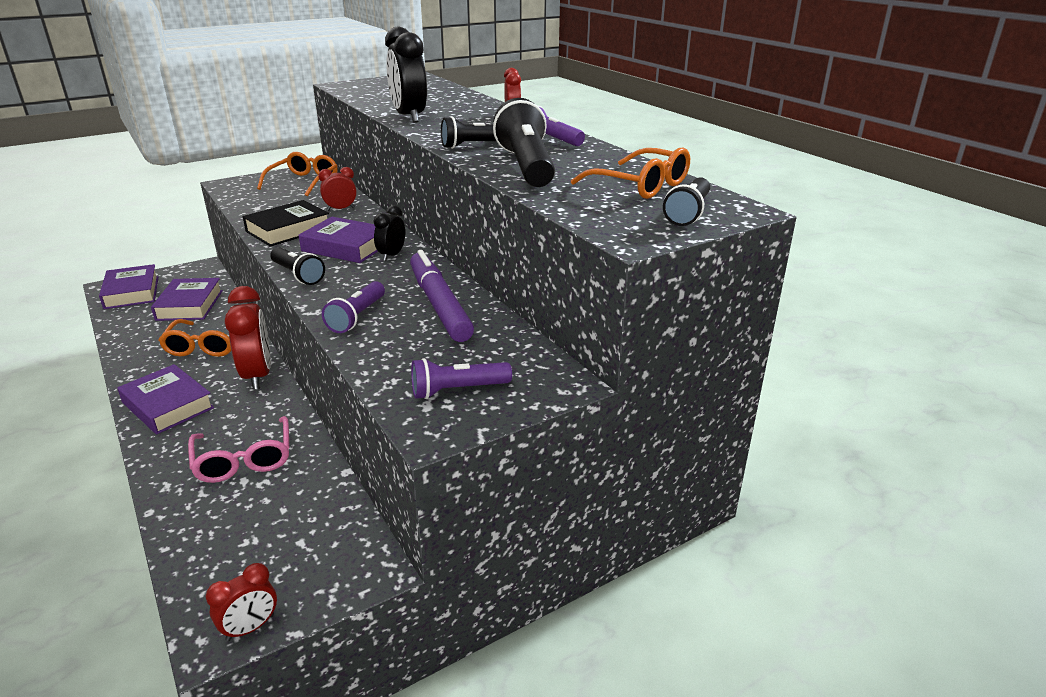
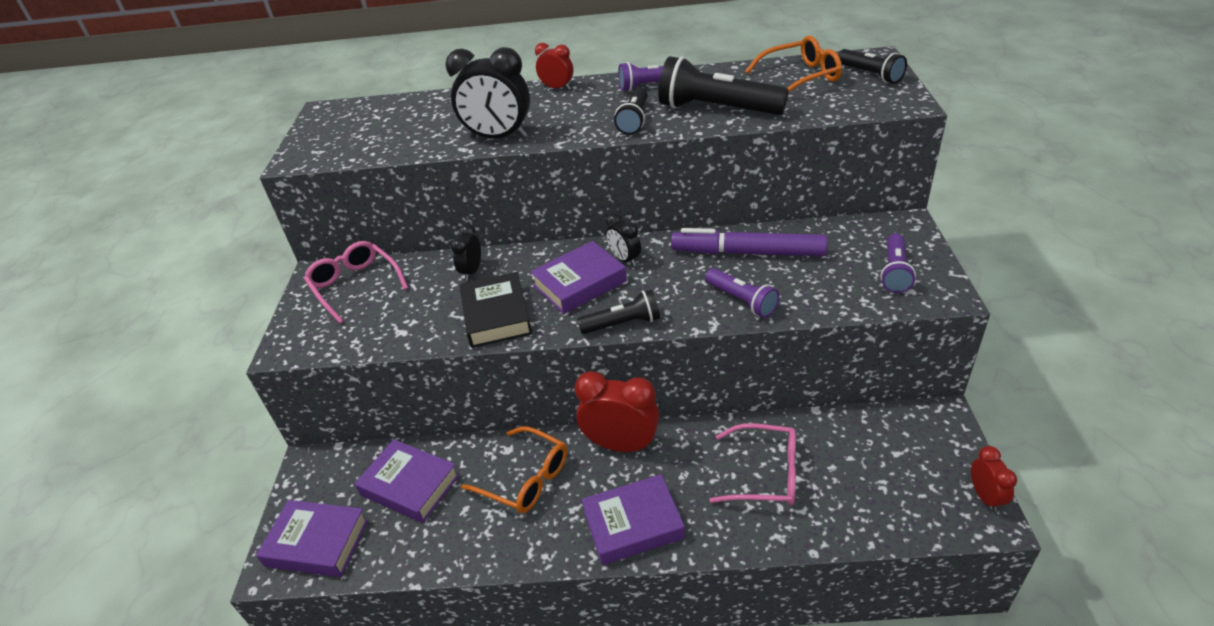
camera: 55 degrees left, 10 degrees up
(303, 182) = (355, 286): orange glasses -> pink glasses
(340, 209) = (471, 271): red clock -> black clock

